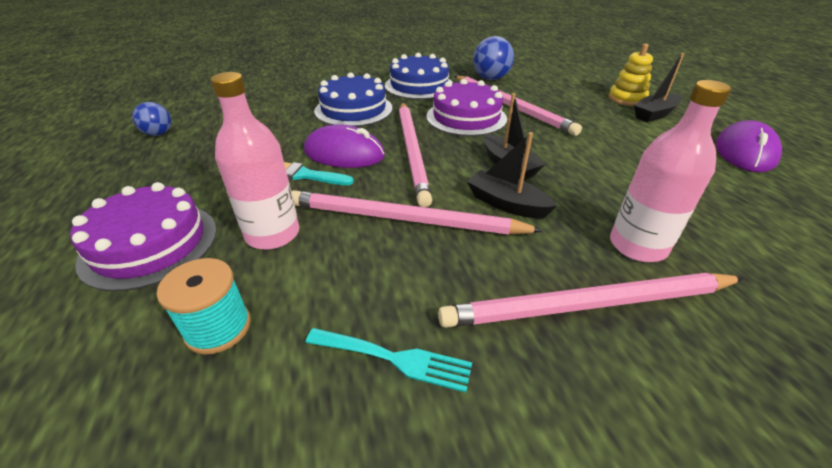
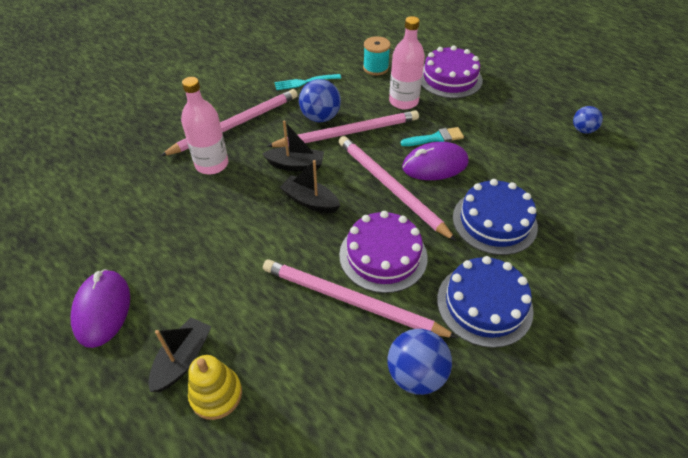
camera: 150 degrees right, 10 degrees up
(424, 258) = (320, 117): none -> blue ball

